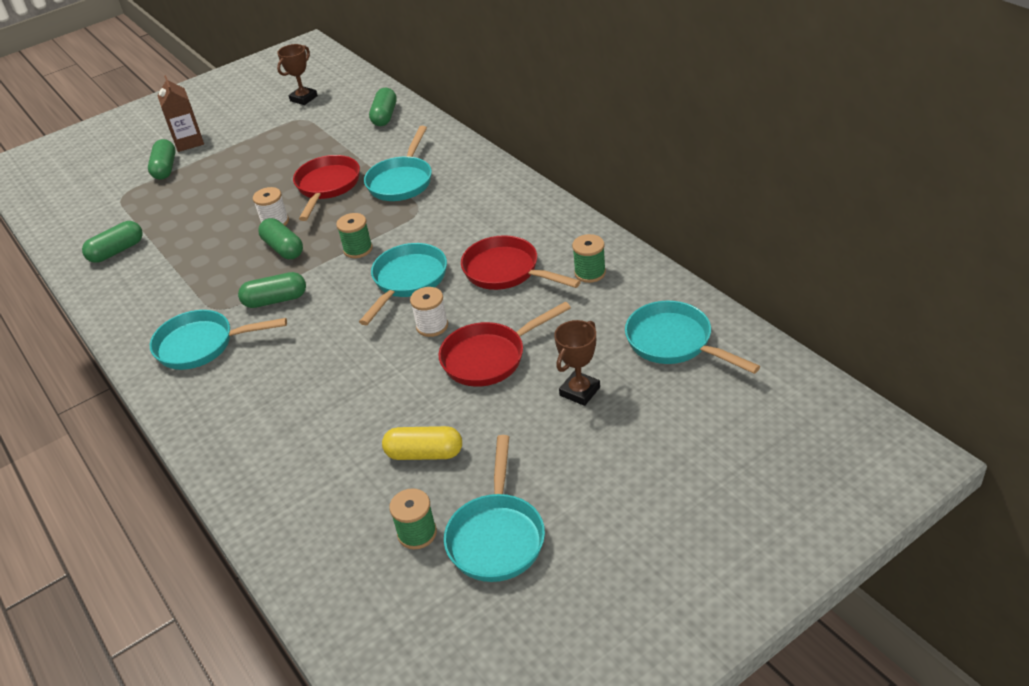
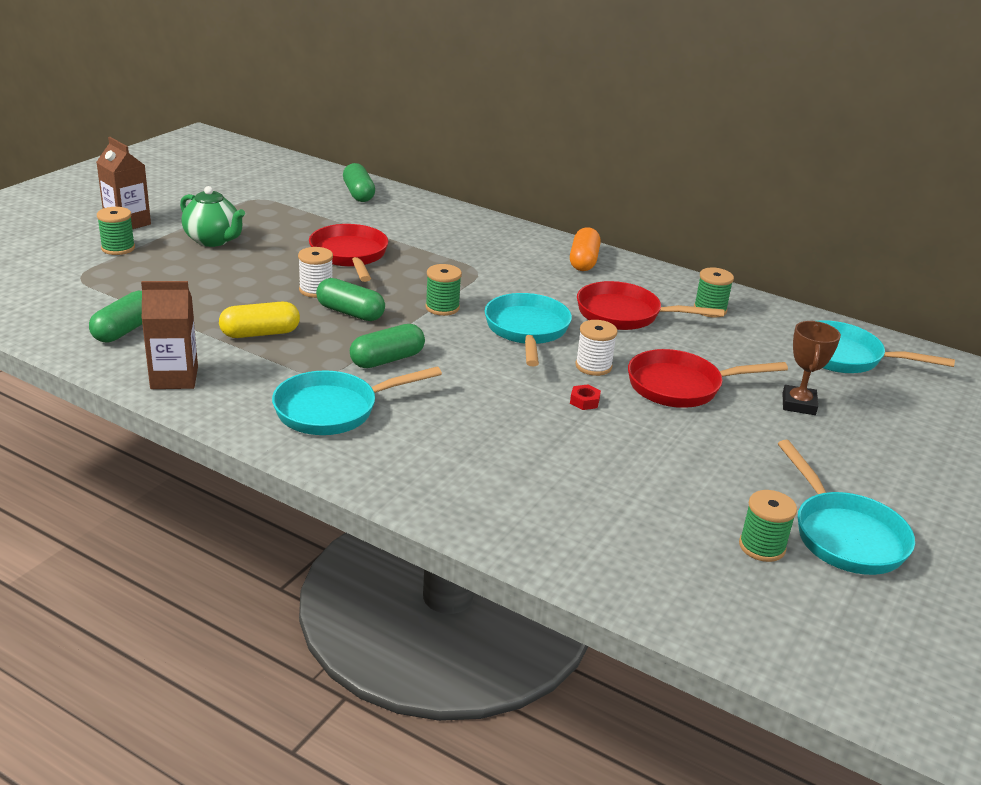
camera: 30 degrees left, 10 degrees down
(118, 300) = (174, 378): none -> brown carton
(165, 168) = (118, 248): green capsule -> green spool
(237, 164) = (213, 240): none -> green teapot
(303, 98) = (243, 181): brown trophy -> none
(395, 362) = (584, 401): none -> red nut
(402, 181) = (434, 247): turquoise pan -> none
(424, 453) = (697, 476): yellow capsule -> yellow capsule (260, 333)
(489, 357) = (681, 386): red pan -> red pan turned 45 degrees clockwise
(519, 205) = (583, 261): none -> orange capsule

